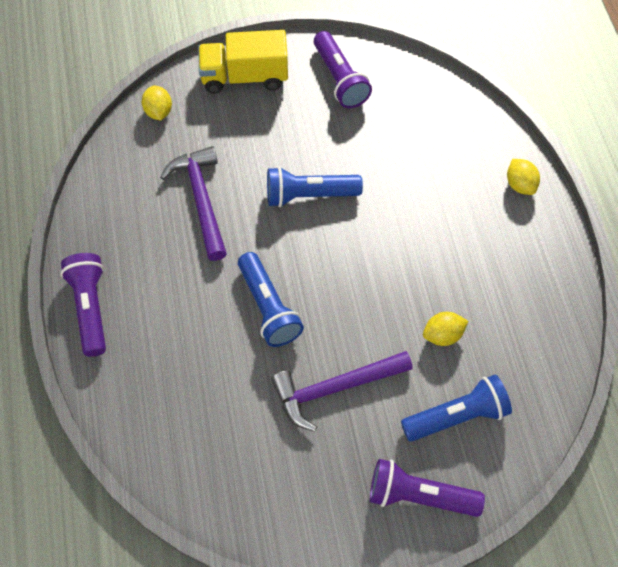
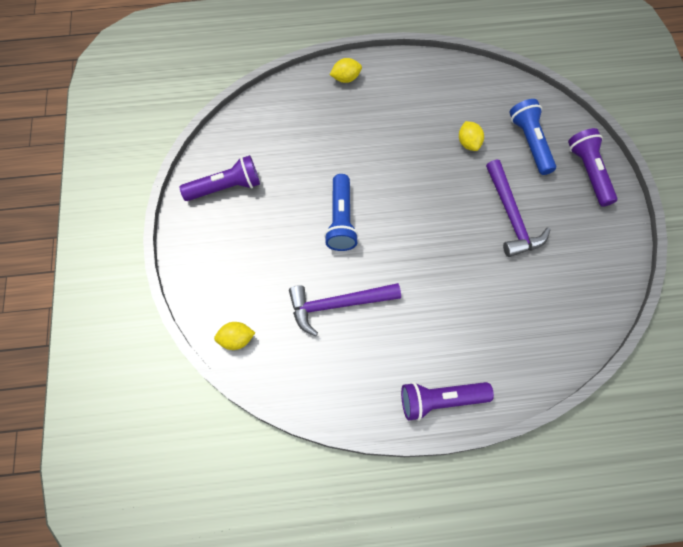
camera: 85 degrees left, 5 degrees up
(244, 77) = (209, 262): yellow truck -> none
(269, 308) = (443, 257): blue flashlight -> none
(419, 496) = (588, 172): purple flashlight -> purple flashlight turned 150 degrees clockwise

